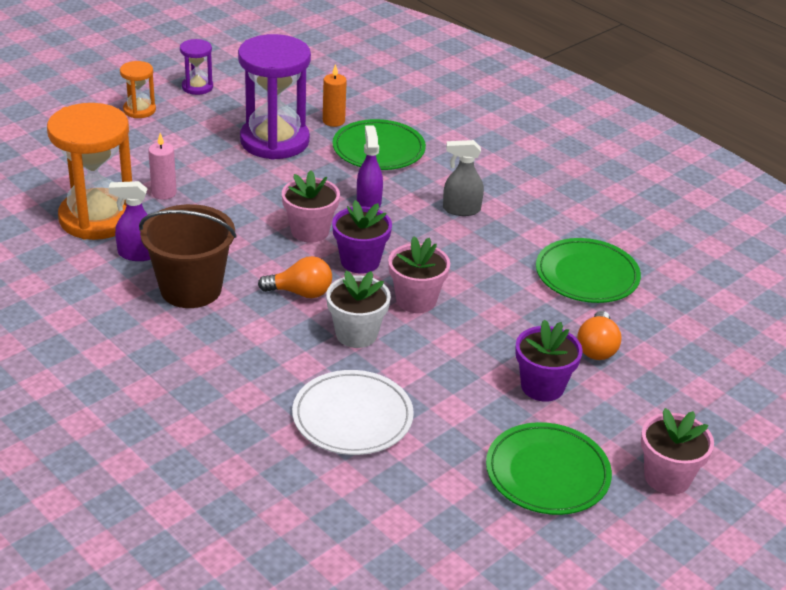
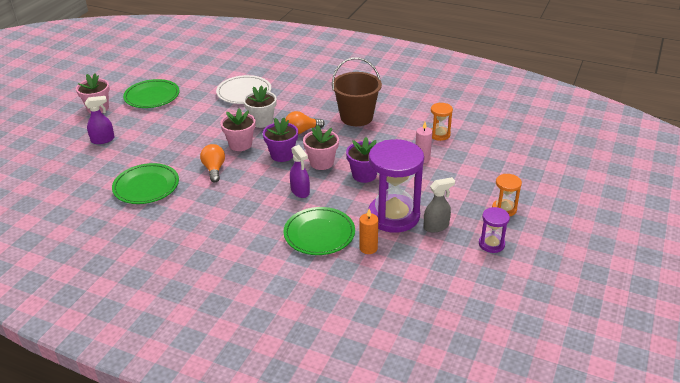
camera: 160 degrees right, 0 degrees up
(97, 218) = (439, 134): orange hourglass -> orange hourglass, size x0.48
(138, 254) = (398, 124): purple spray bottle -> purple spray bottle (103, 140)
(461, 209) = (239, 205): grey spray bottle -> grey spray bottle (436, 226)
(542, 386) = (161, 125): purple flower pot -> purple flower pot (364, 175)
(597, 348) = (135, 149): orange light bulb -> orange light bulb (214, 169)

